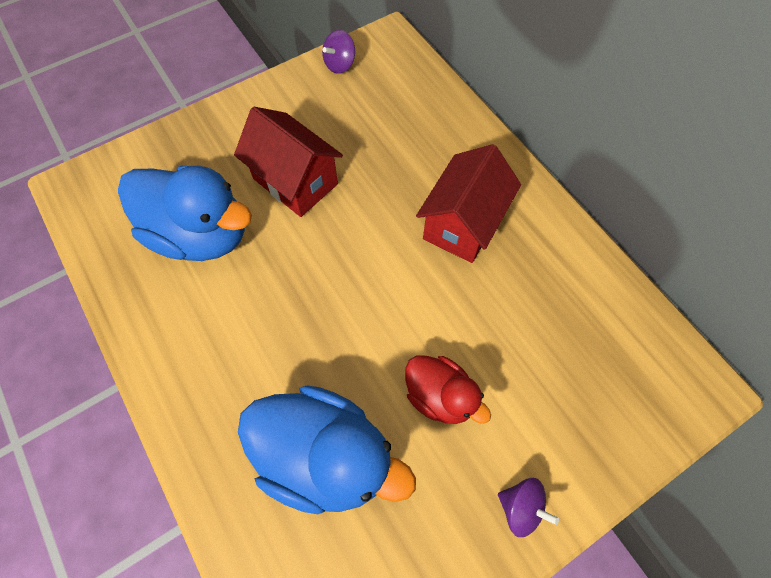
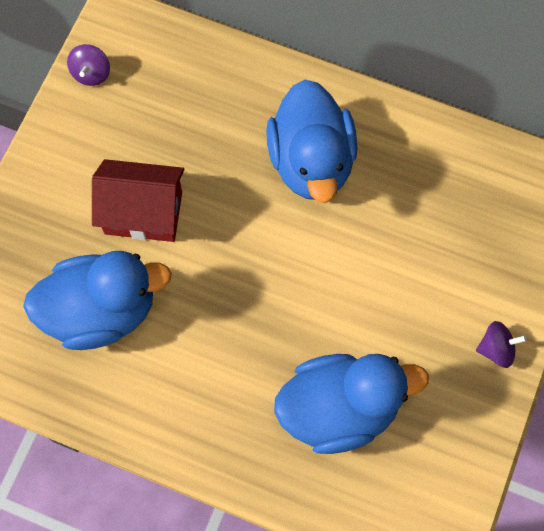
camera: 35 degrees left, 5 degrees up
(440, 396) = (390, 311): red duck -> none
(462, 224) = (311, 161): red house -> blue duck

